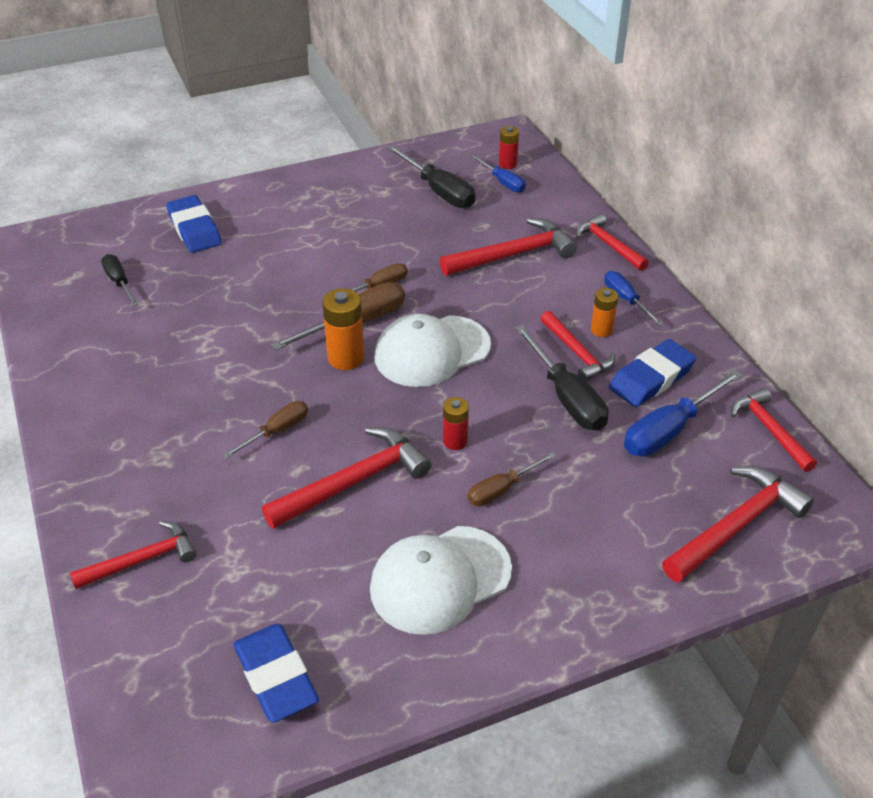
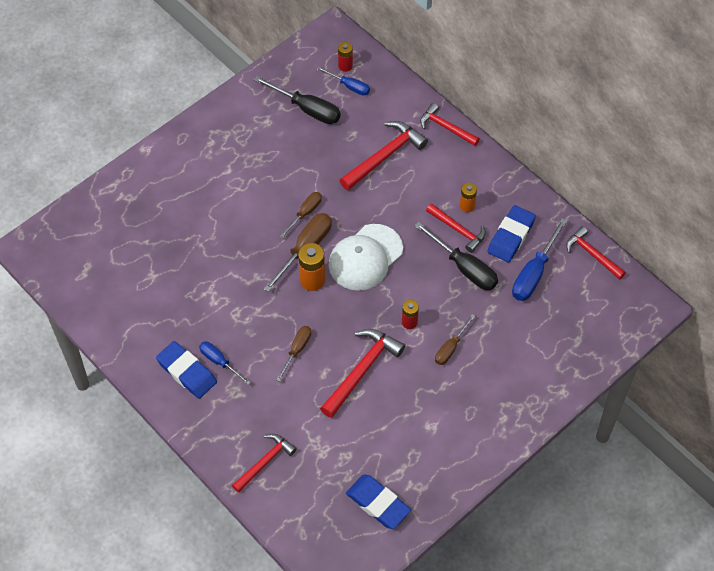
camera: 20 degrees left, 15 degrees up
(119, 282) = (122, 264): black screwdriver -> none
(194, 229) = (147, 199): blue eraser -> blue eraser (187, 372)
(440, 579) = (440, 417): white cap -> none
(626, 300) = (474, 175): blue screwdriver -> blue screwdriver (219, 362)
(736, 526) = (591, 329): red hammer -> none

